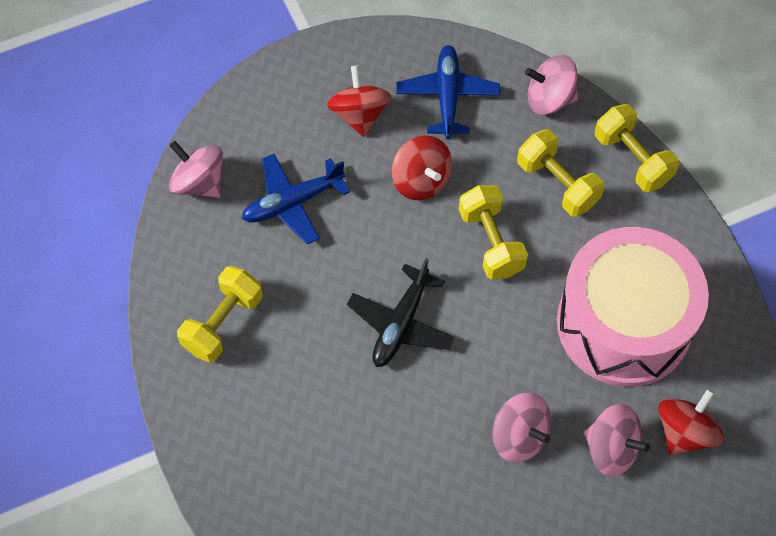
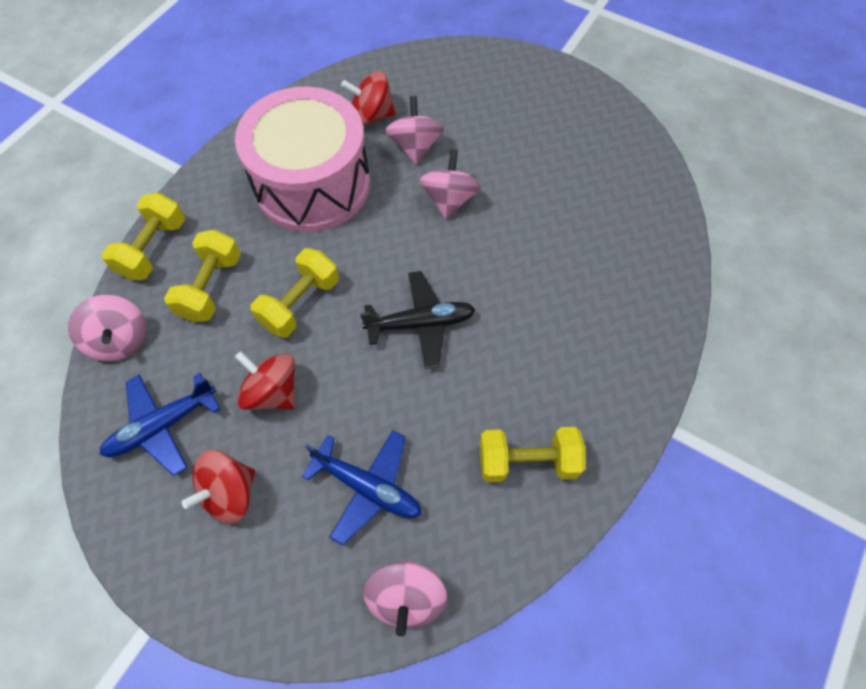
camera: 125 degrees left, 0 degrees up
(421, 180) = (272, 391): red spinning top -> red spinning top turned 75 degrees counterclockwise

